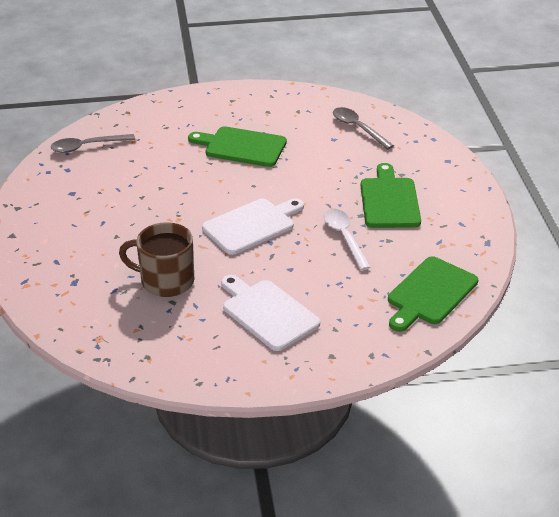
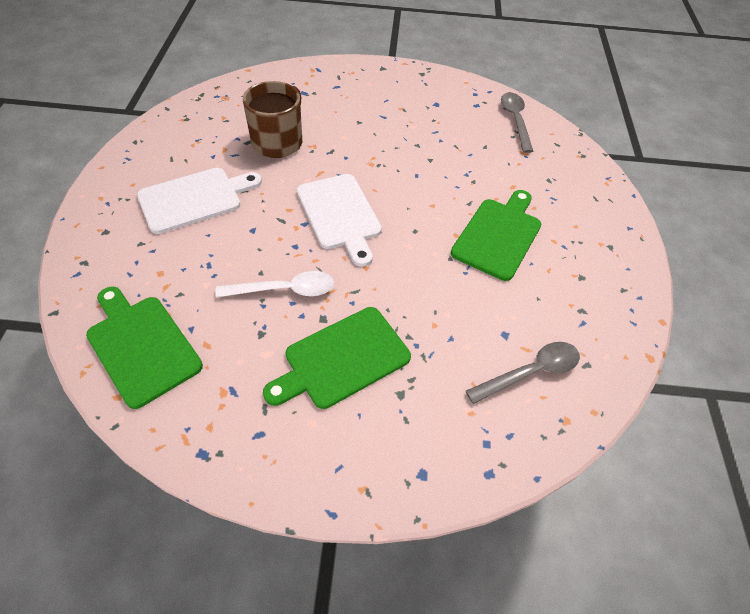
camera: 100 degrees right, 15 degrees up
(389, 200) = (342, 359): green cutting board -> green cutting board turned 135 degrees clockwise

